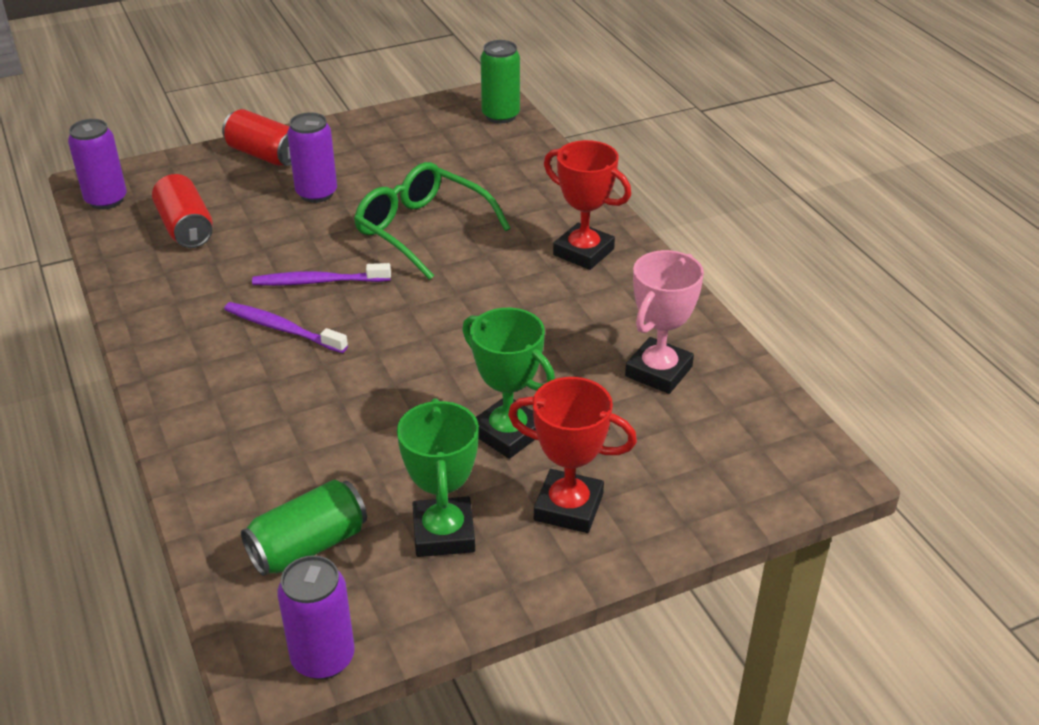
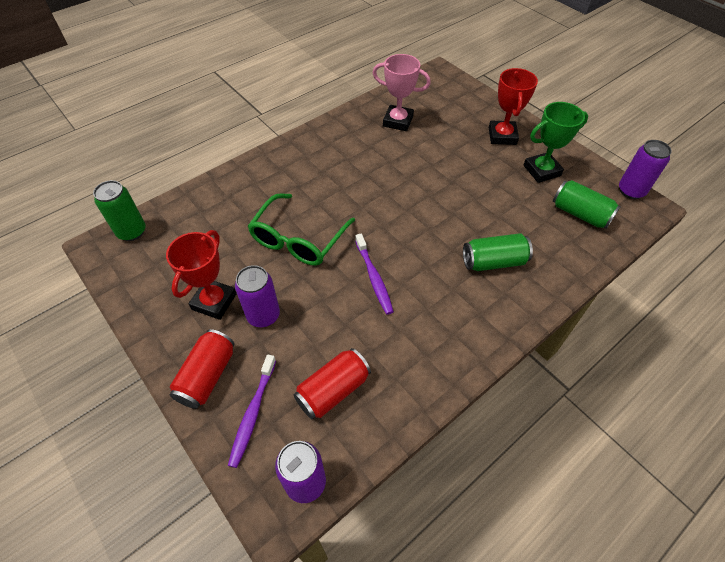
camera: 105 degrees left, 15 degrees up
(274, 401) = (493, 262): none -> green can
(282, 329) = (429, 280): purple toothbrush -> purple toothbrush (252, 413)
(508, 433) = (467, 163): green trophy -> none
(583, 252) = (303, 161): red trophy -> red trophy (214, 301)

